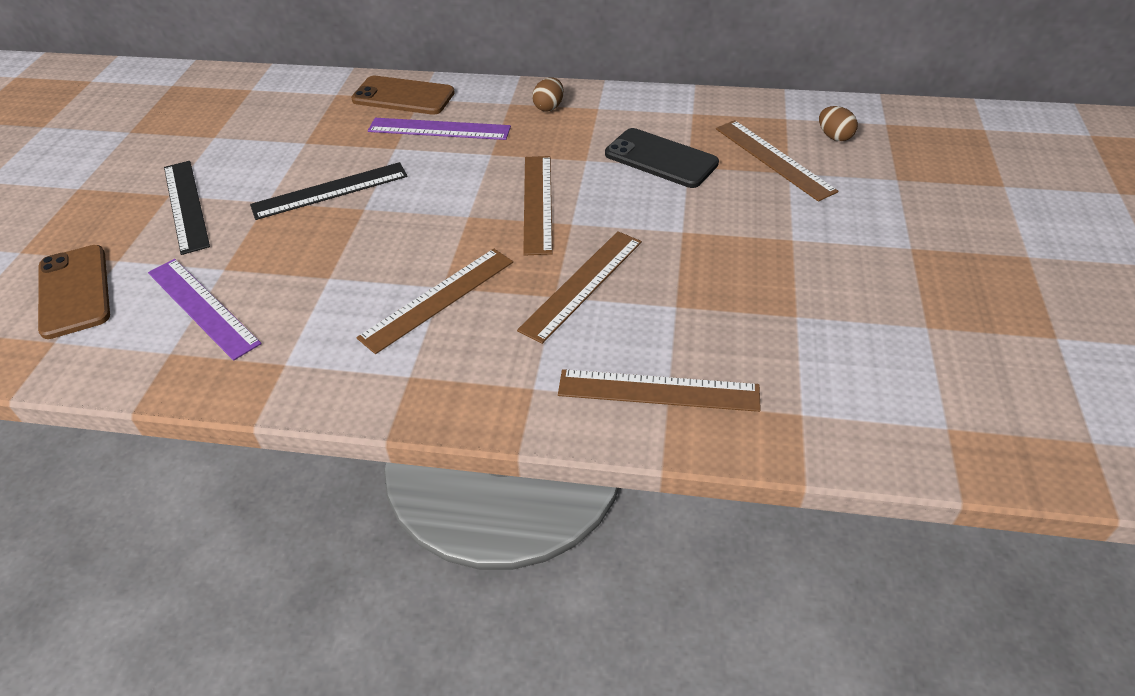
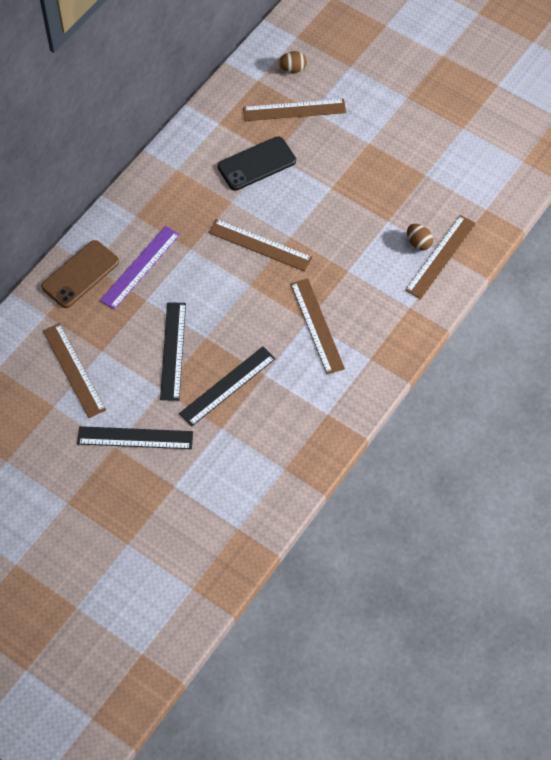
camera: 65 degrees left, 15 degrees up
(74, 291) = (193, 514): brown phone -> none
(202, 307) = (252, 446): purple ruler -> none
(295, 251) = (227, 386): none -> black ruler
(549, 107) = (156, 195): brown egg -> brown egg (418, 243)
(582, 284) = (346, 254): brown ruler -> brown ruler (73, 370)

